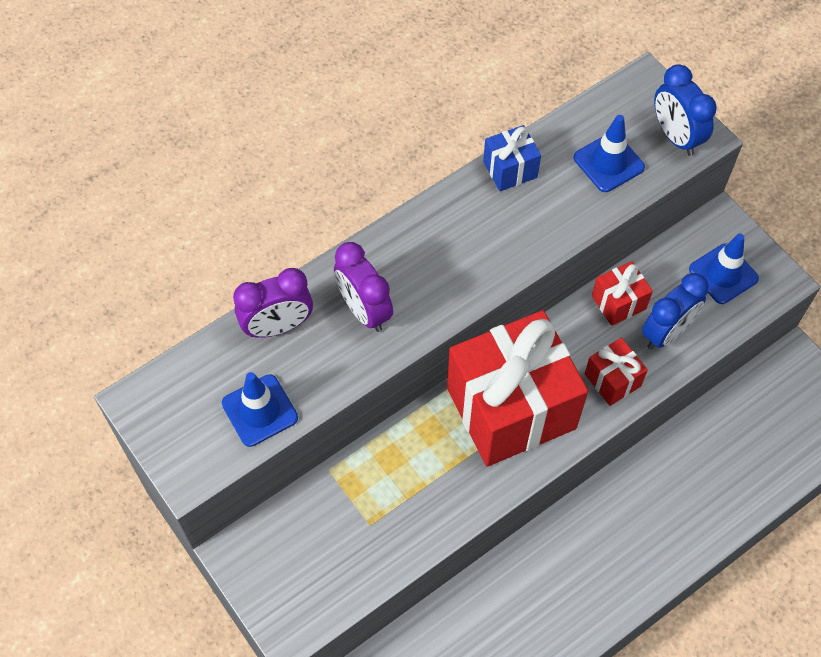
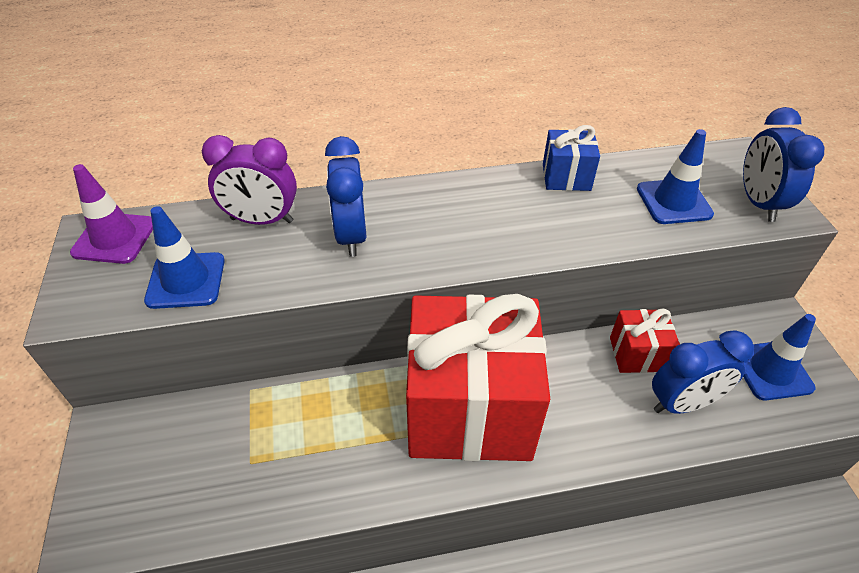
camera: 25 degrees right, 15 degrees down
(164, 398) = (114, 238): none -> purple traffic cone
(364, 310) = (351, 236): purple clock -> blue clock
(612, 380) = (598, 427): red gift -> none

